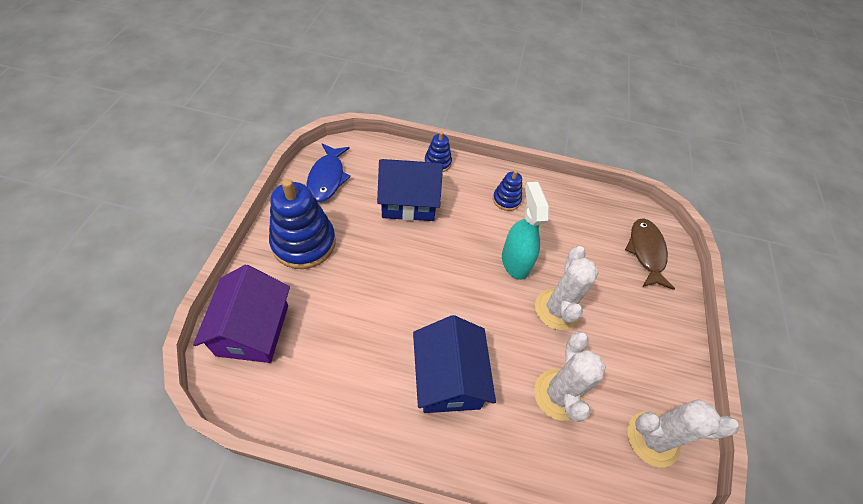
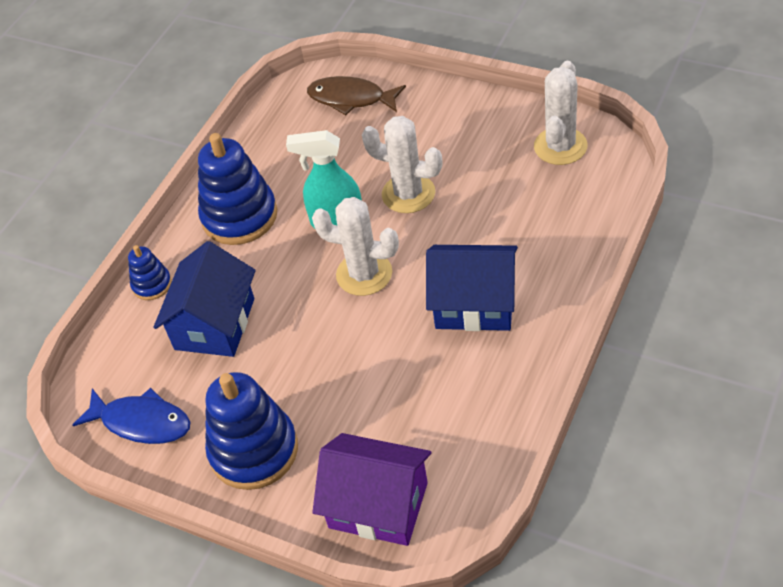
camera: 65 degrees left, 5 degrees down
(506, 200) = (239, 216): blue stacking toy -> blue stacking toy, size x1.98
(558, 394) = (506, 211): white cactus -> white cactus (364, 274)

